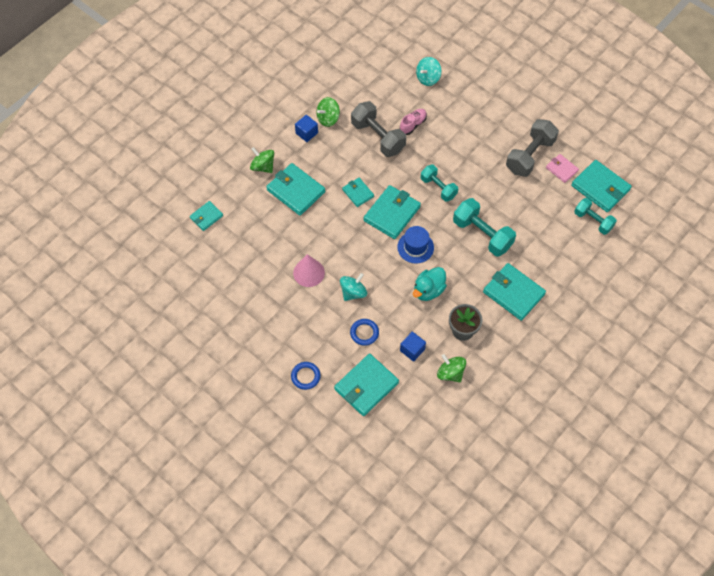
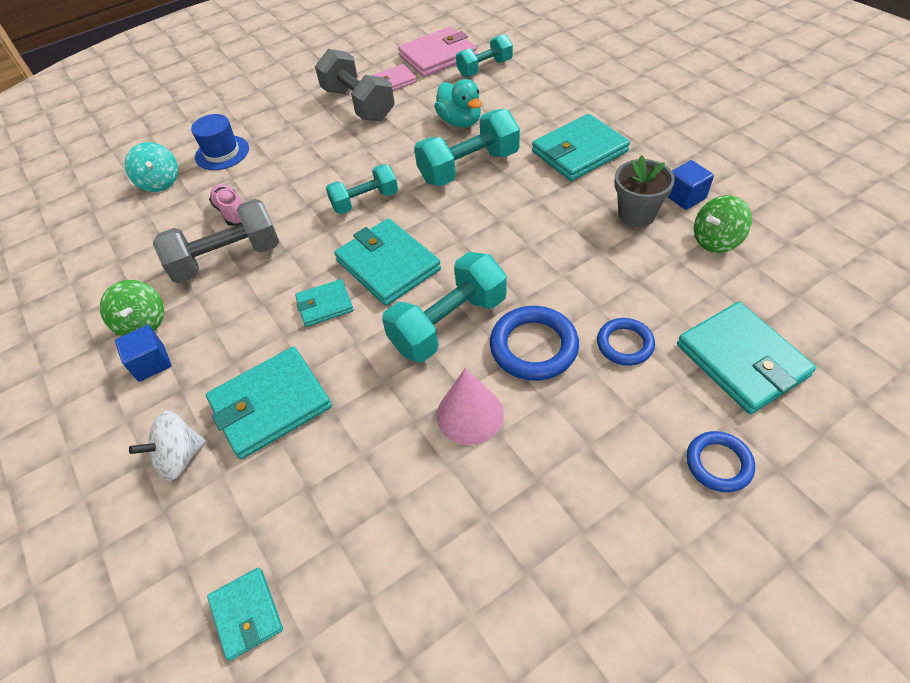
camera: 70 degrees left, 10 degrees down
(263, 166) = (180, 457): green spinning top -> white spinning top
(353, 292) = (533, 347): turquoise spinning top -> blue ring
(359, 252) = (448, 324): none -> turquoise dumbbell
(412, 350) = (667, 281): blue cube -> blue cube (685, 197)
(415, 247) = (465, 245): blue hat -> blue hat (222, 153)
(428, 290) = (553, 242): turquoise duck -> turquoise duck (460, 121)
(600, 188) = (438, 56): turquoise wallet -> pink wallet

